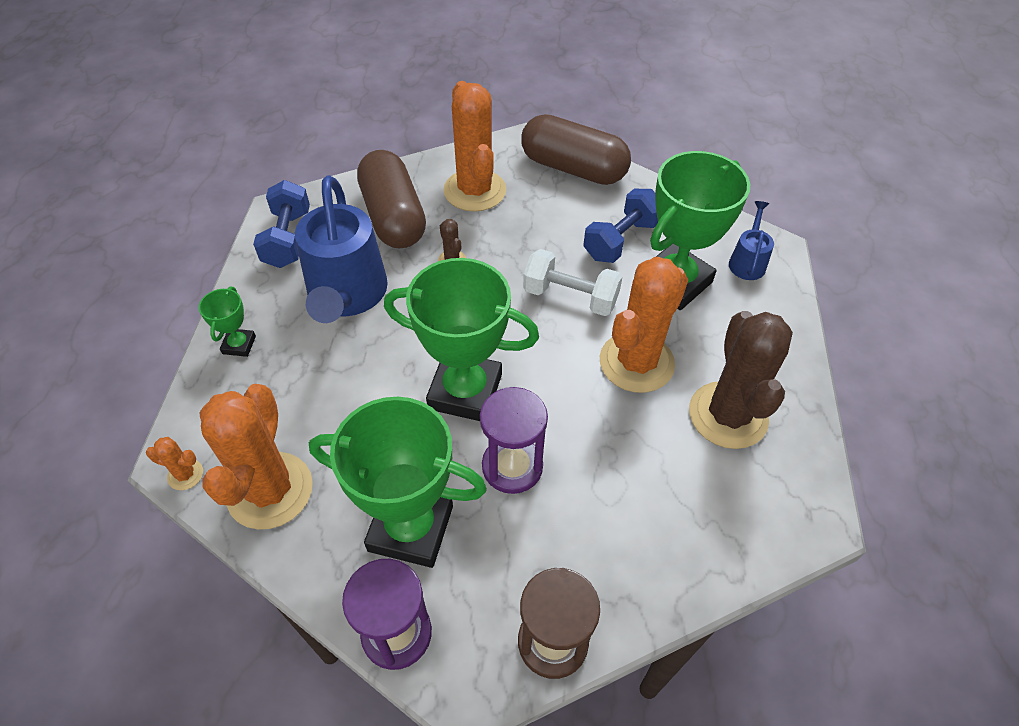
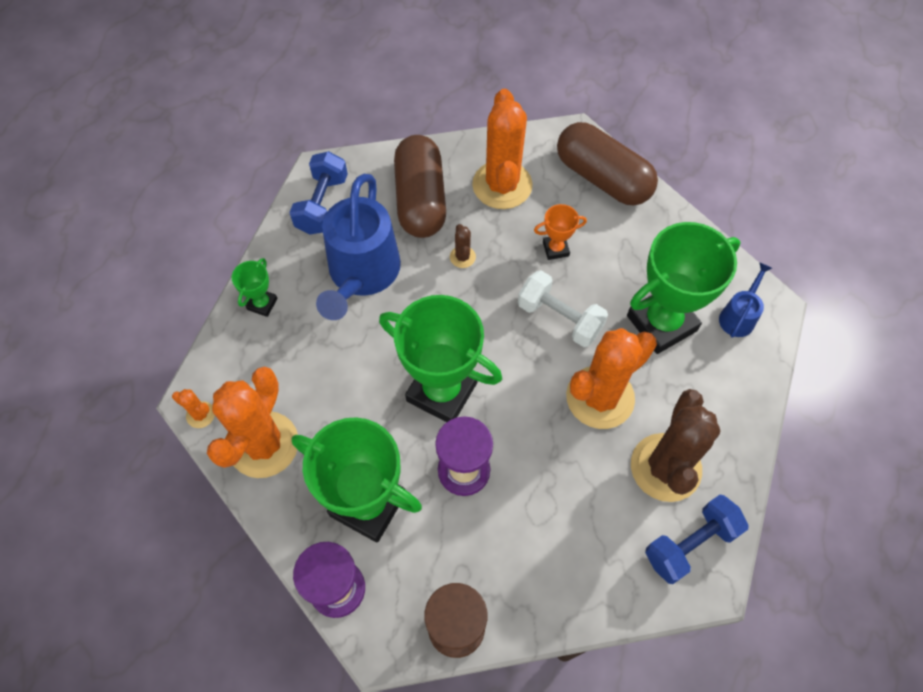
camera: 15 degrees right, 10 degrees up
(546, 236) = (555, 249): none -> orange trophy
(621, 240) = (624, 268): blue dumbbell -> blue dumbbell (690, 544)

